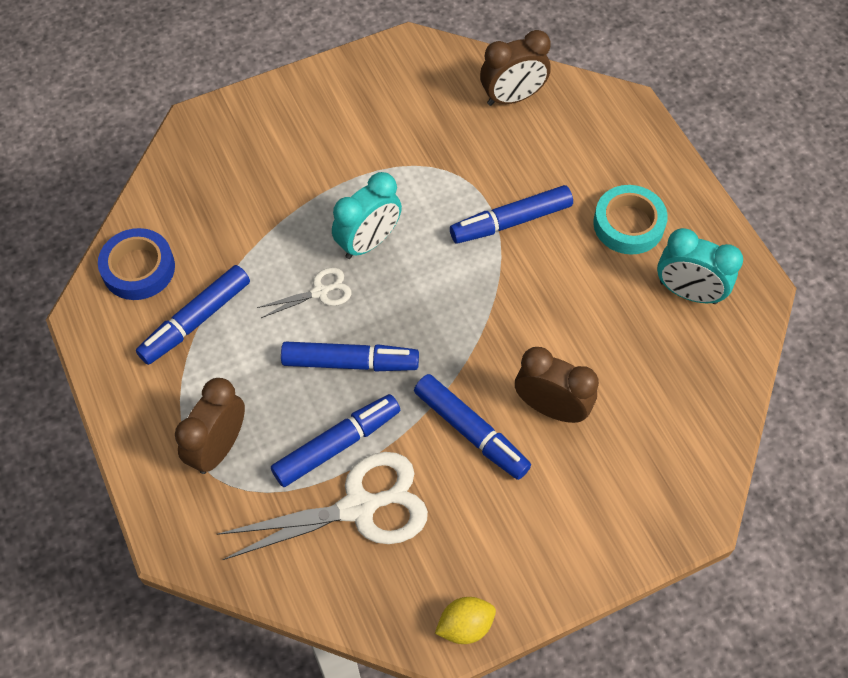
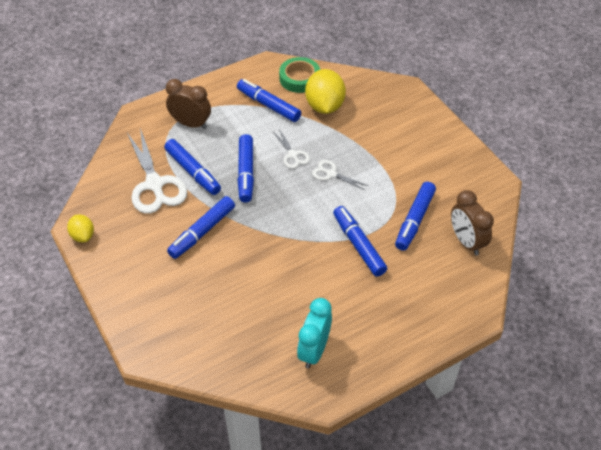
camera: 85 degrees right, 10 degrees down
(138, 268) = (299, 78): blue tape -> green tape
(215, 237) = (324, 106): none -> yellow lemon
(368, 242) = (331, 174): turquoise clock -> white scissors
(470, 149) = (414, 220): none -> blue marker
(551, 408) = (219, 271): brown clock -> none
(628, 224) = (367, 313): turquoise tape -> none

